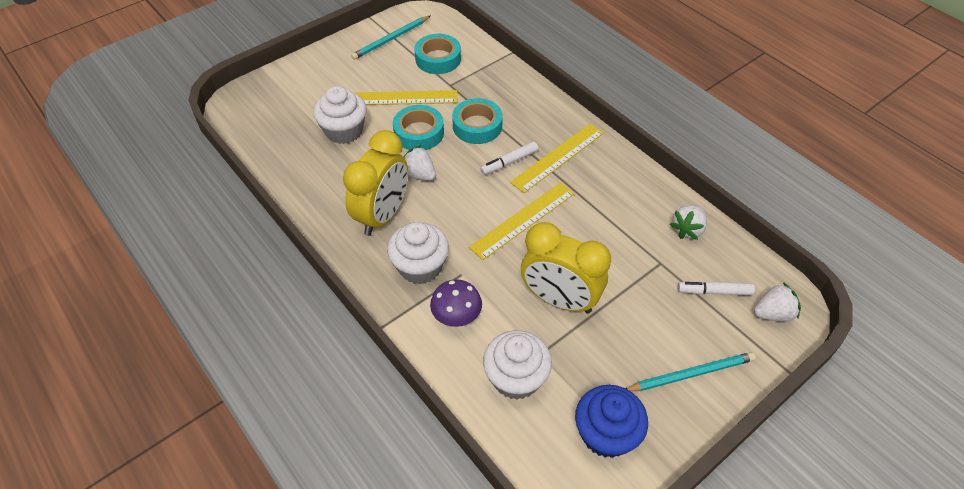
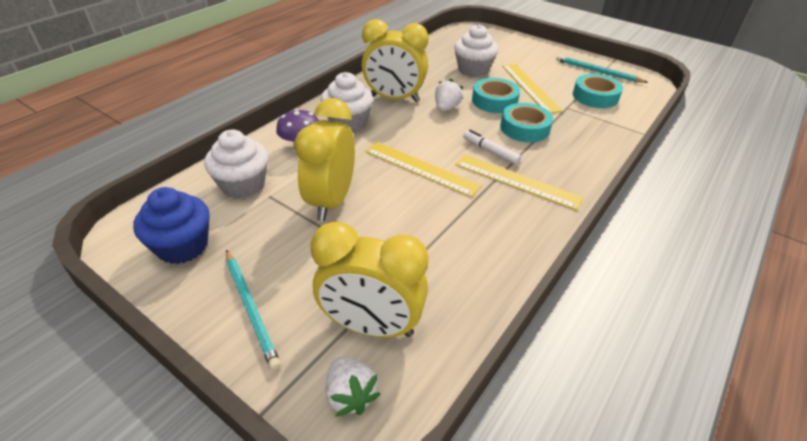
camera: 75 degrees right, 10 degrees down
(687, 229) = (462, 295): white strawberry -> none
(714, 291) = (372, 326): white marker -> yellow clock

